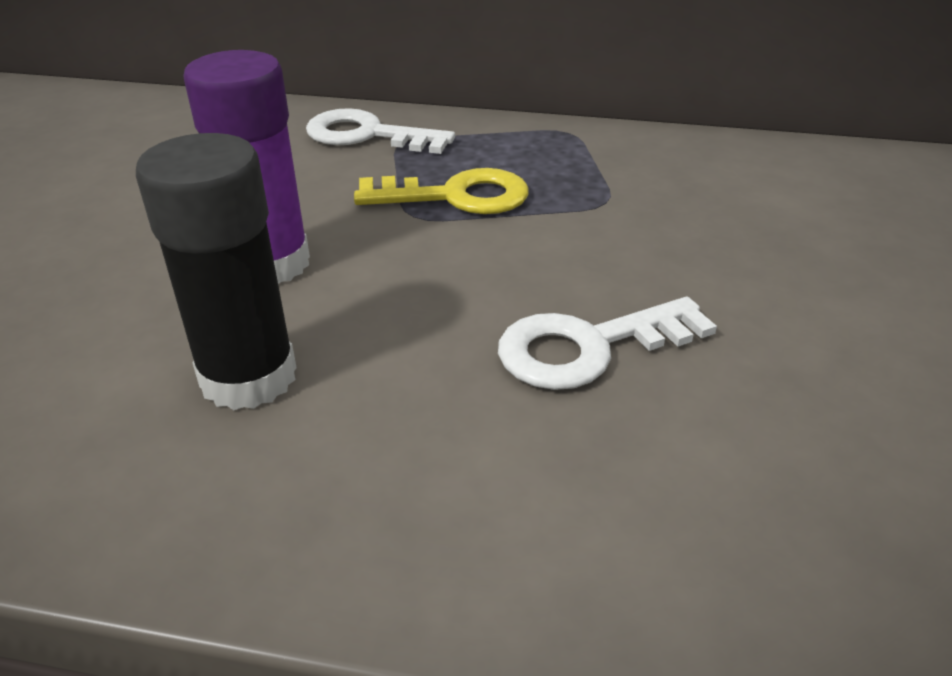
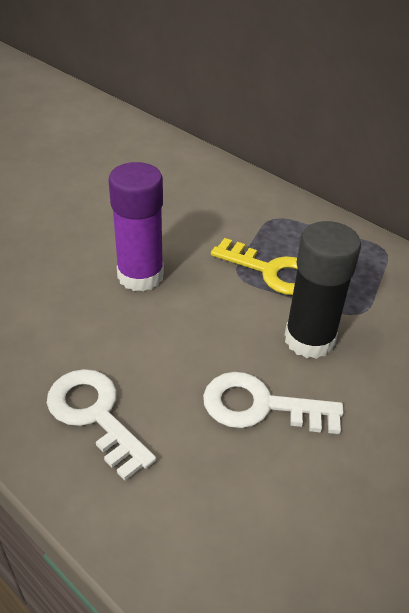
camera: 30 degrees right, 5 degrees up
(248, 377) = (83, 340): black glue stick -> black glue stick (309, 339)
(368, 135) = (257, 206): white key -> white key (95, 415)

